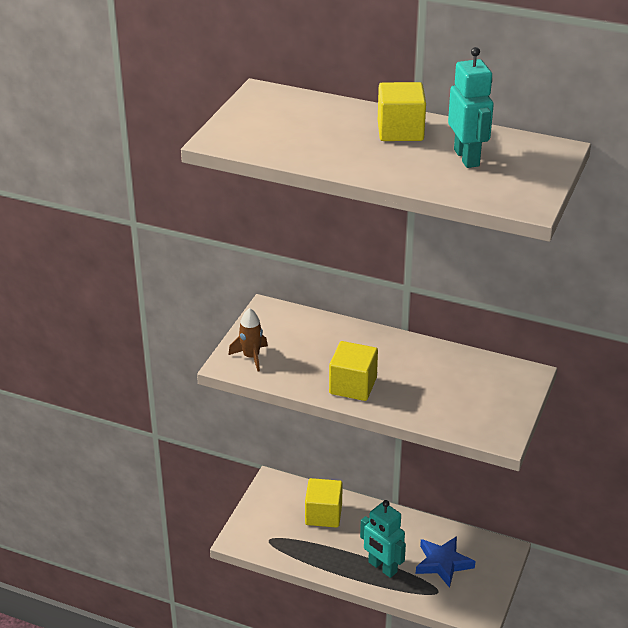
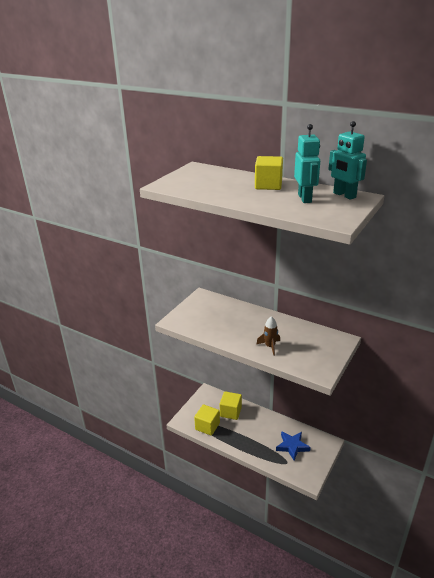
camera: 10 degrees right, 5 degrees down
(251, 357) = (186, 318): brown rocket -> brown rocket (270, 346)
(353, 386) = (239, 338): yellow cube -> yellow cube (207, 426)
(382, 567) = (257, 445): turquoise robot -> turquoise robot (344, 195)

